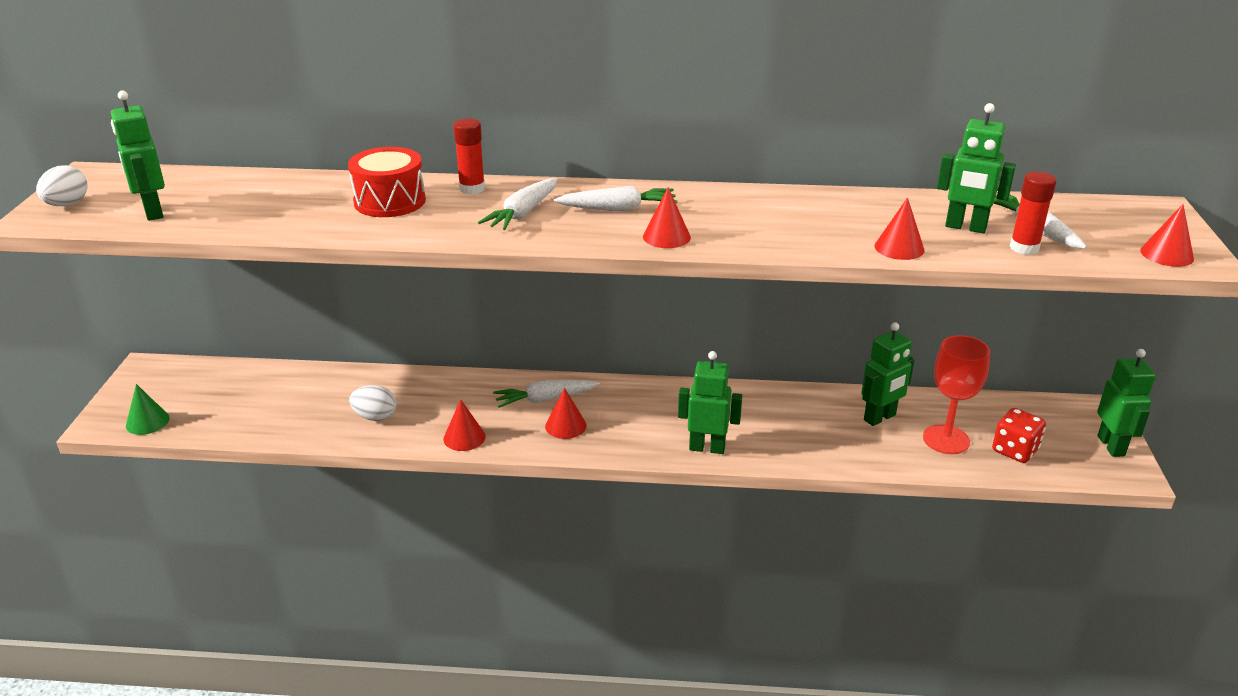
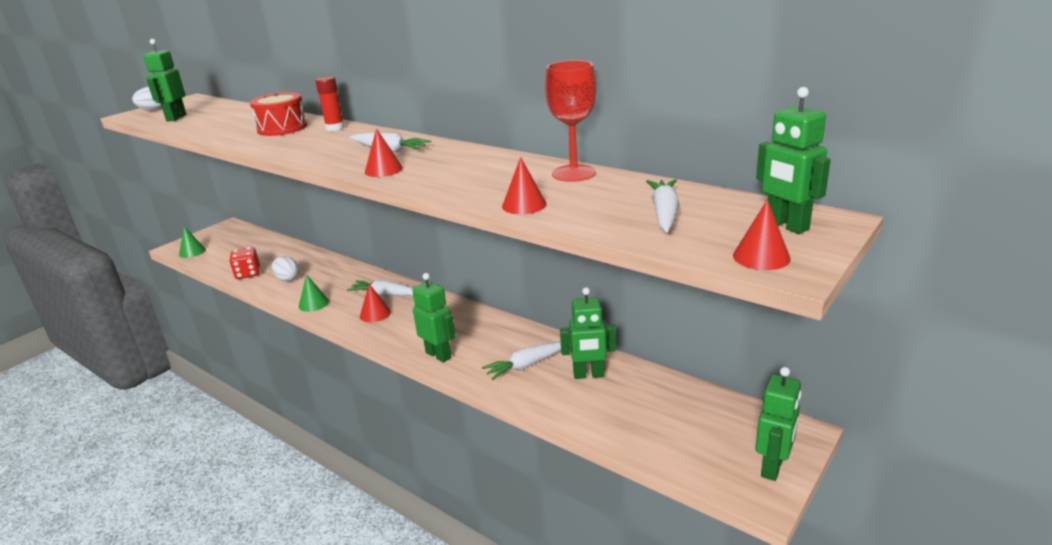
camera: 35 degrees right, 5 degrees down
(464, 437) = (313, 303): red cone -> green cone
(523, 213) = (333, 144): white carrot -> white carrot (527, 365)
(946, 439) = (621, 408): red goblet -> red goblet (573, 173)
(965, 227) = (607, 201): green robot -> green robot (786, 226)
(1014, 450) = (671, 438): red dice -> red dice (248, 274)
(1024, 248) = (628, 224): red glue stick -> none

